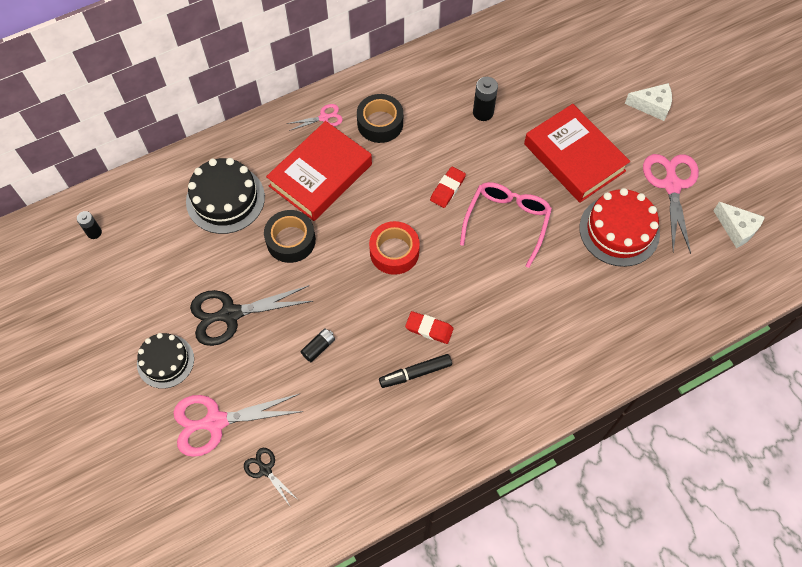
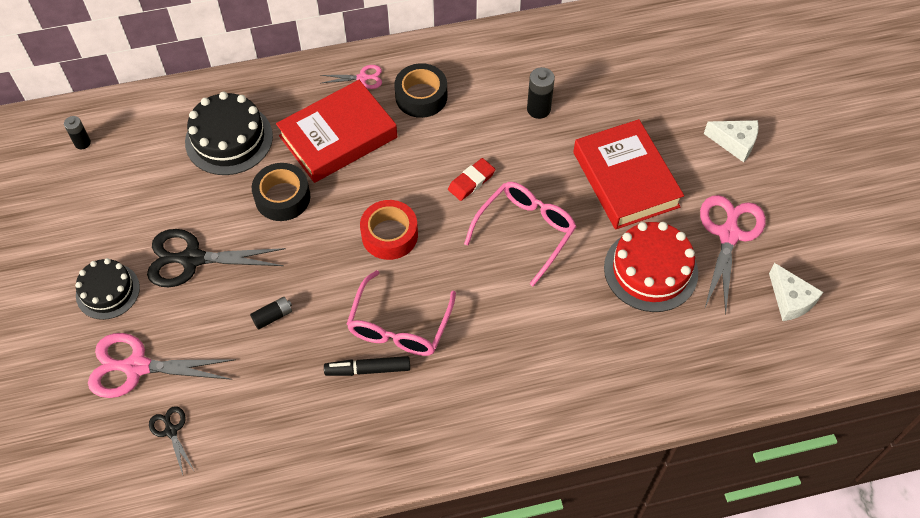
camera: 15 degrees right, 5 degrees down
(429, 329) = (399, 326): red eraser -> pink glasses

